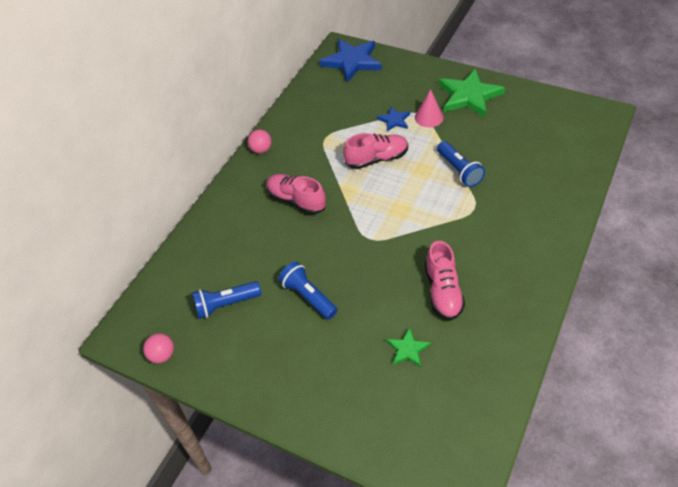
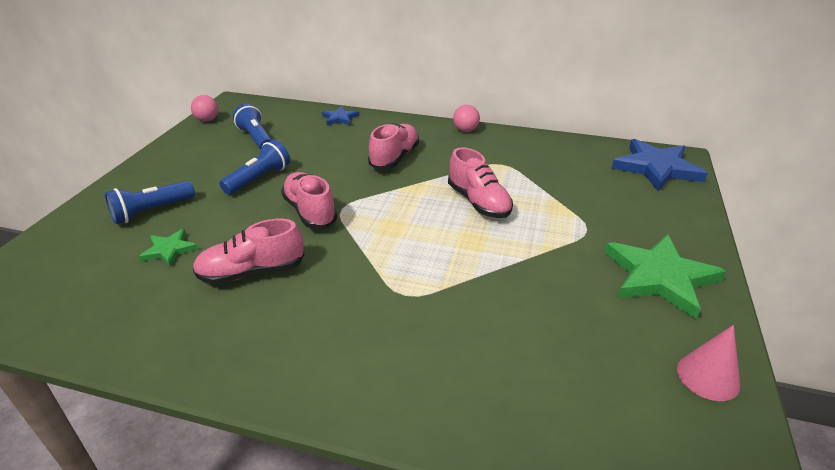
camera: 75 degrees right, 15 degrees down
(369, 258) = (310, 211): none -> pink shoe
(394, 120) = (559, 210): blue star -> blue star (340, 118)
(429, 117) = (583, 239): pink cone -> pink cone (708, 376)
(459, 170) = (480, 275): blue flashlight -> blue flashlight (151, 211)

